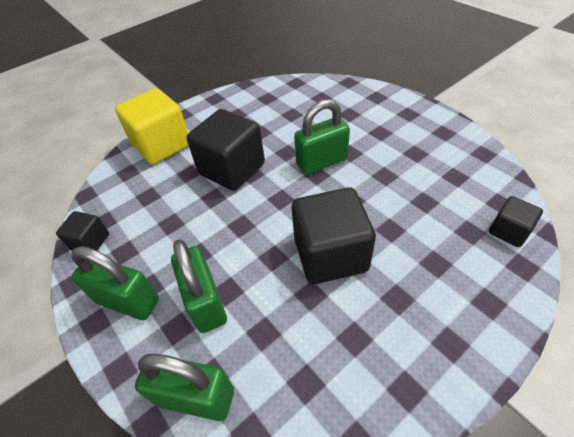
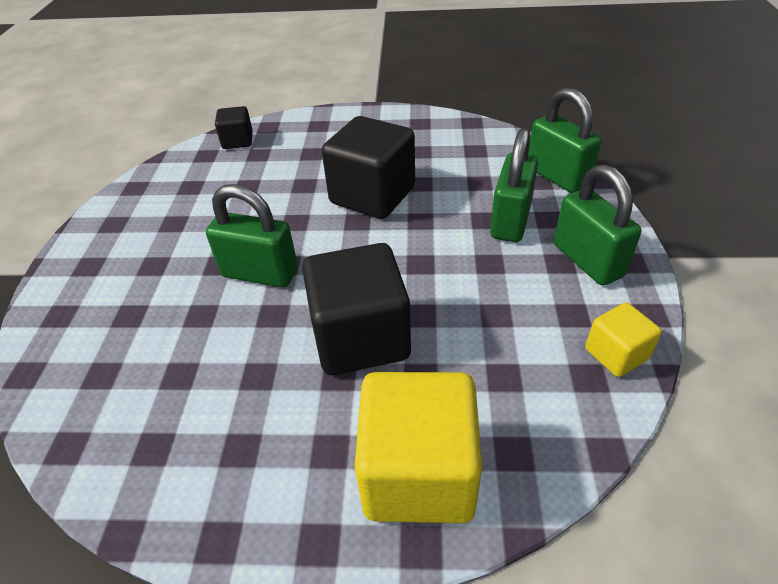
camera: 140 degrees left, 5 degrees down
(90, 242) = (616, 354): black cube -> yellow cube

